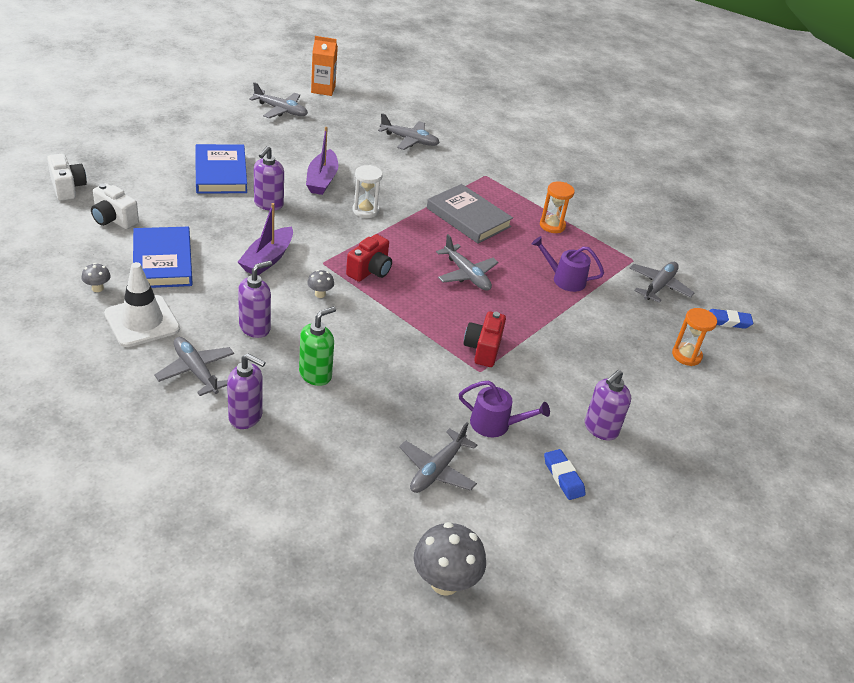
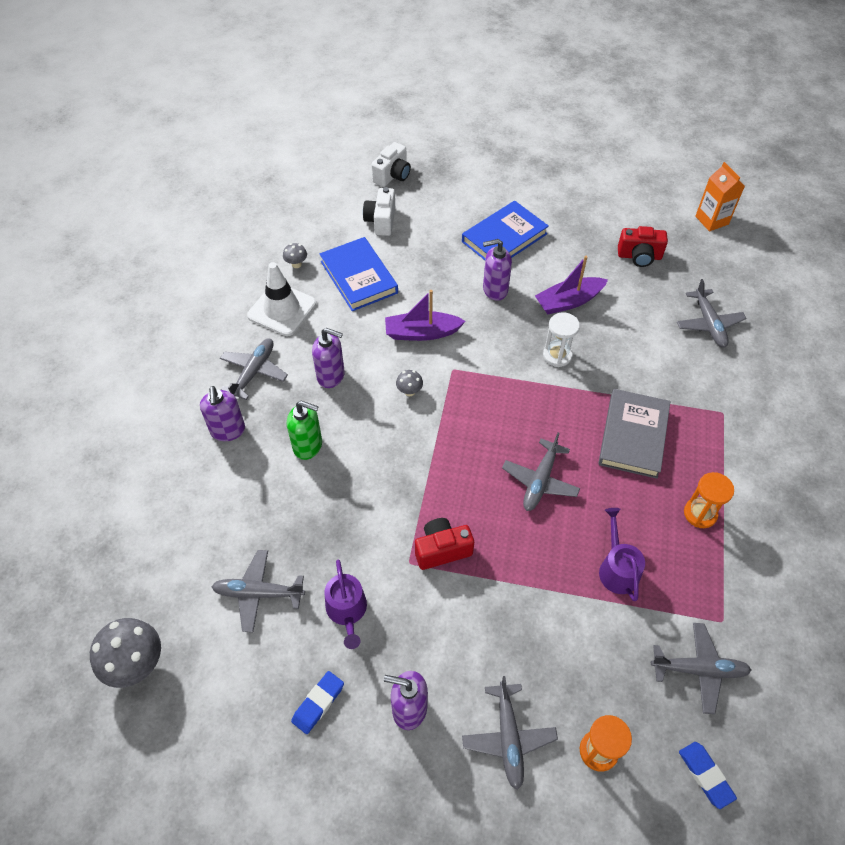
camera: 65 degrees right, 15 degrees up
(163, 261) = (359, 277): blue book -> blue book turned 75 degrees counterclockwise
(281, 110) = (640, 215): grey plane -> grey plane (508, 738)
(370, 270) = (473, 406): red camera -> red camera (639, 256)

